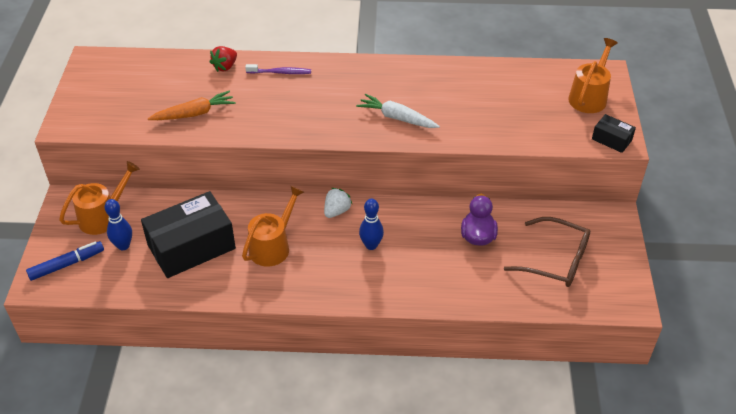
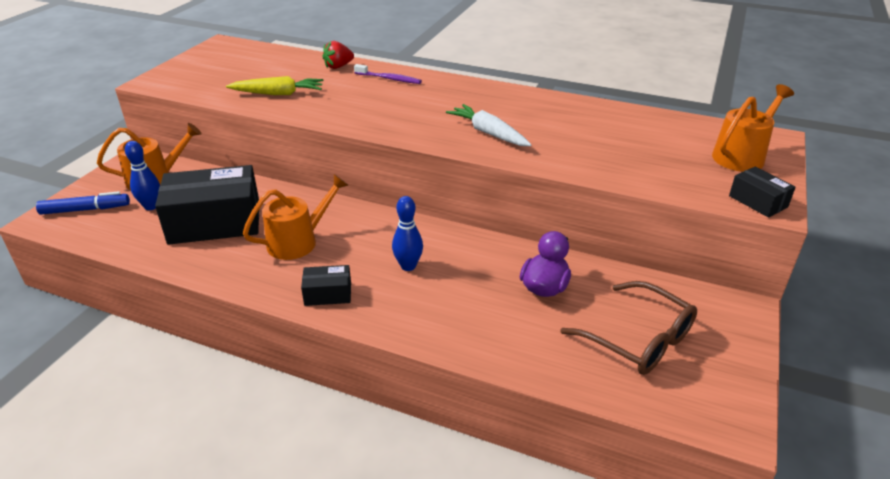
camera: 20 degrees right, 10 degrees down
(194, 113) = (278, 94): orange carrot -> yellow carrot
(325, 286) = (328, 294): none -> black box
(336, 211) = (390, 225): white strawberry -> none

